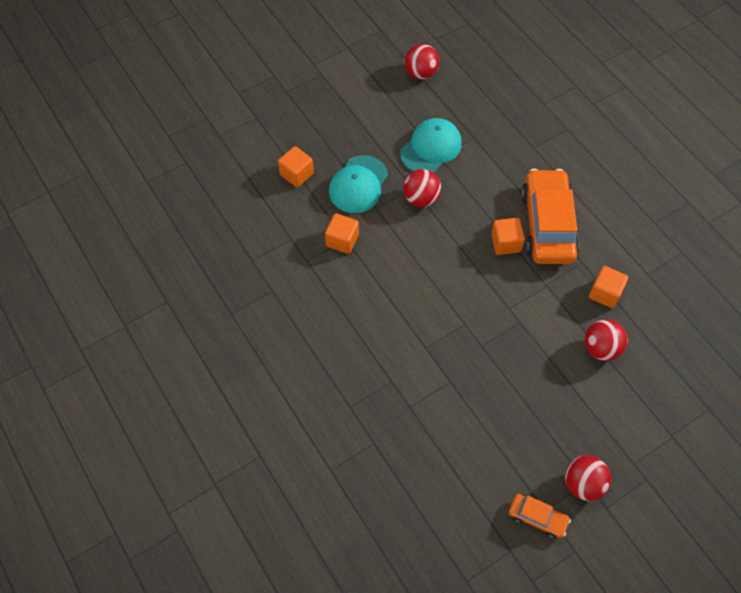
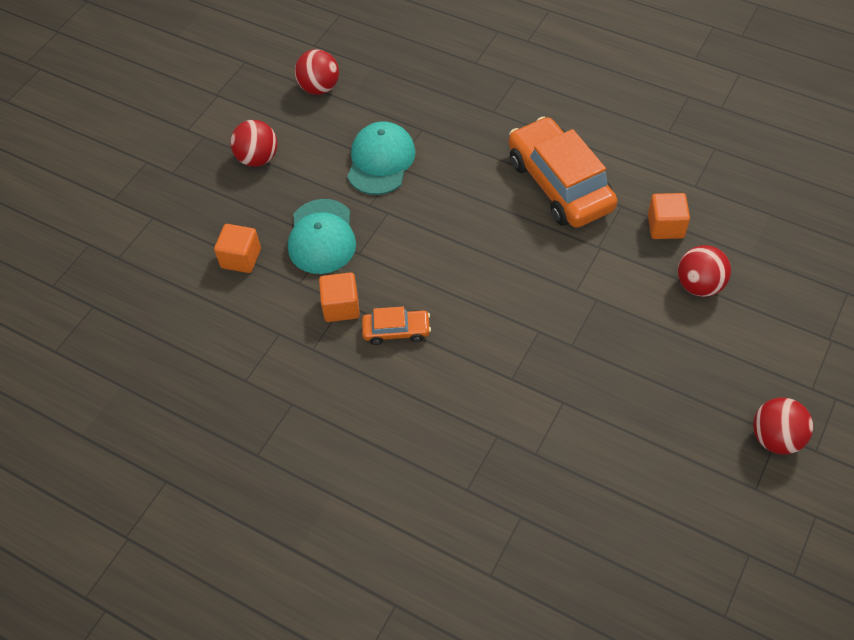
camera: 25 degrees left, 5 degrees down
(421, 198) = (404, 219): red ball -> red ball (258, 158)
(505, 243) = (527, 224): orange cube -> none
(537, 517) = (753, 501): orange car -> orange car (396, 331)

